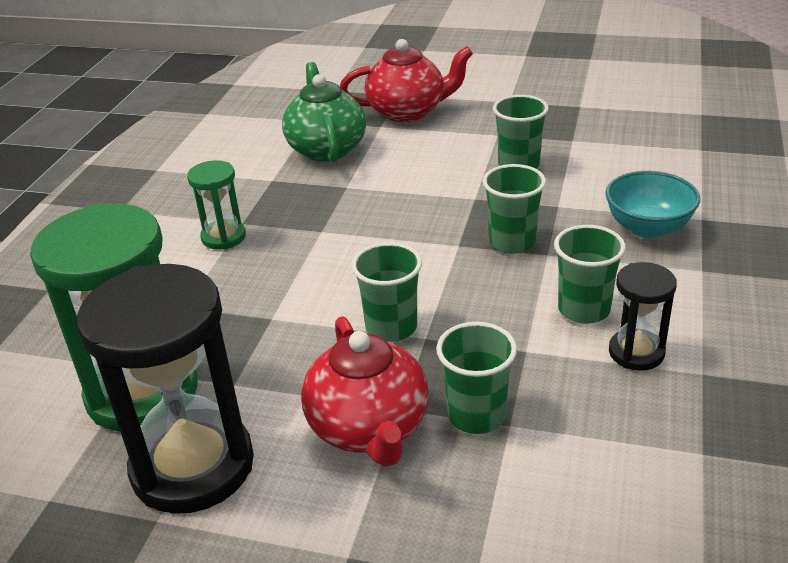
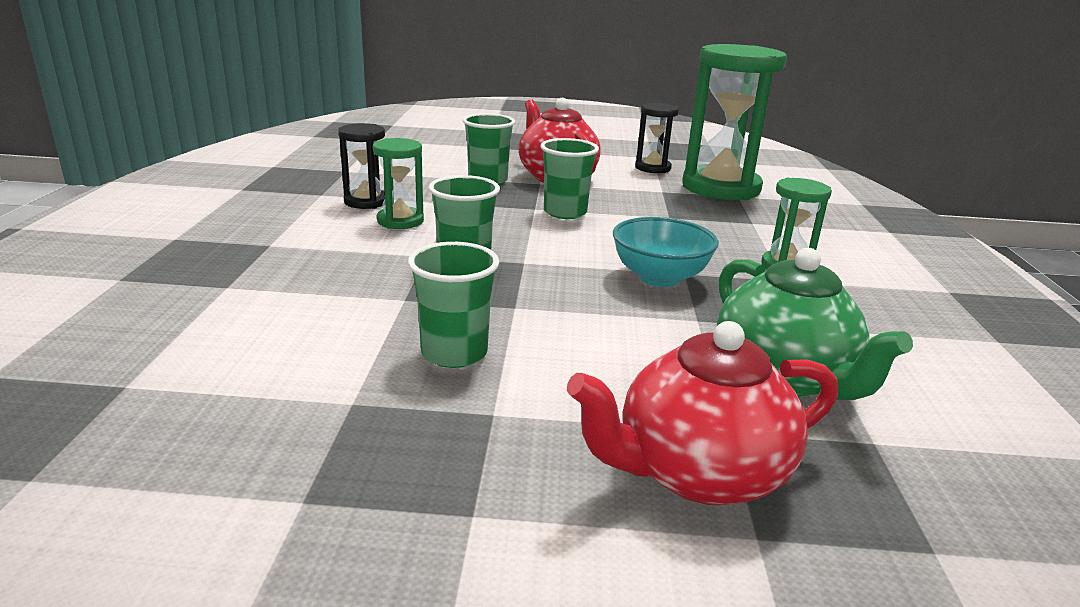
camera: 165 degrees right, 10 degrees down
(193, 466) = (652, 168): black hourglass -> black hourglass, size x0.49
(583, 310) = (400, 221): green cup -> green hourglass
(647, 228) = (302, 277): turquoise bowl -> turquoise bowl (659, 278)

